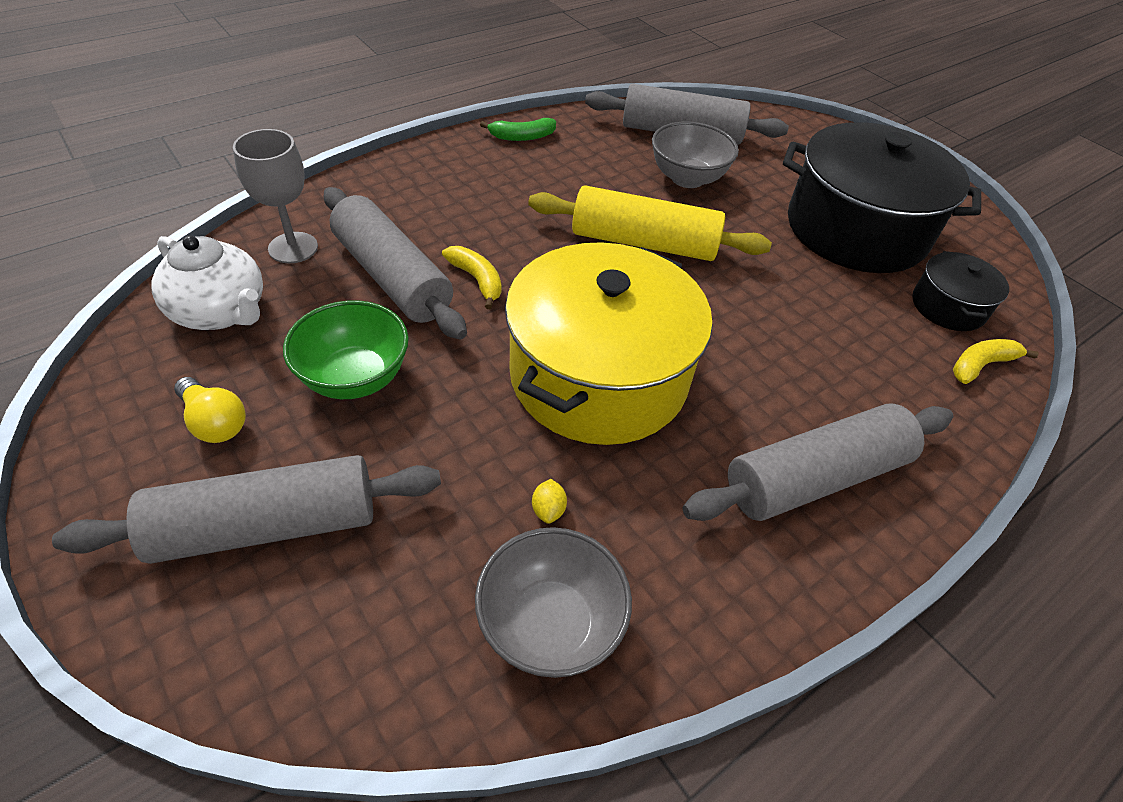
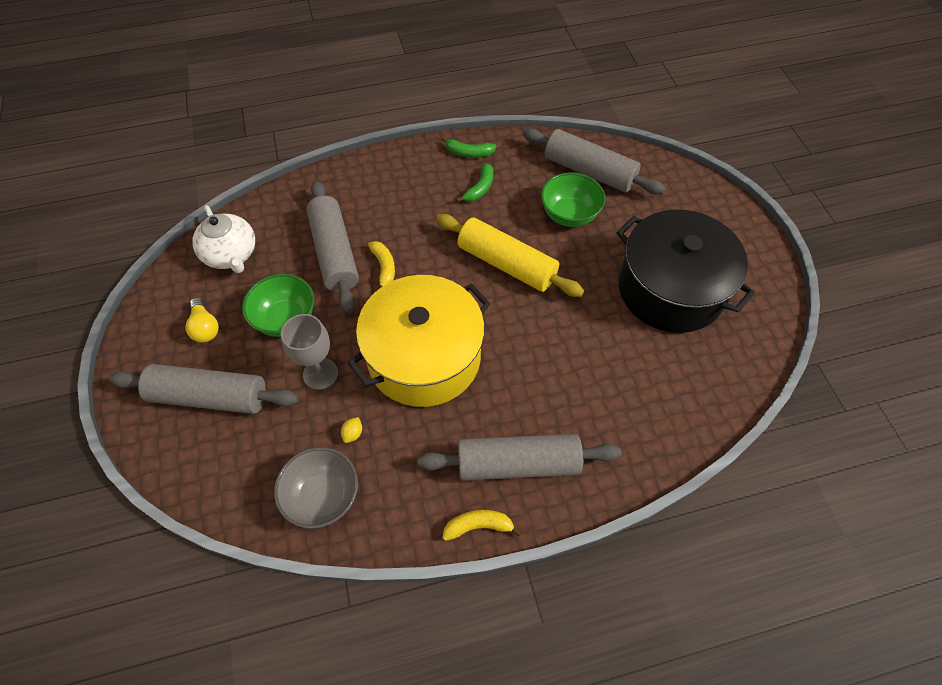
camera: 25 degrees right, 10 degrees up
(293, 248) = (286, 217): grey goblet -> grey goblet (320, 374)
(558, 170) = (480, 188): none -> green banana
(687, 178) = (569, 215): grey bowl -> green bowl
(948, 307) = (696, 370): black pot -> none
(980, 365) = (687, 421): yellow banana -> yellow banana (478, 526)

